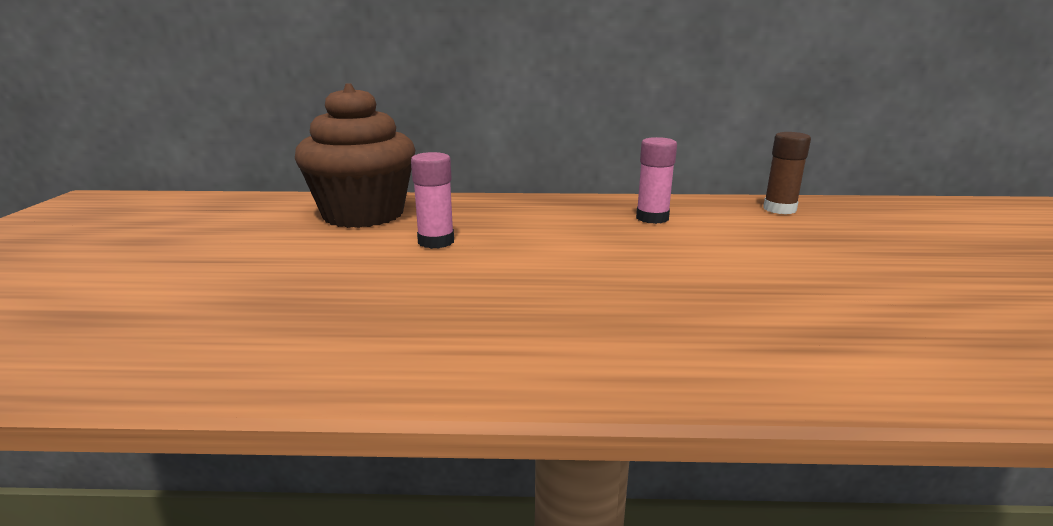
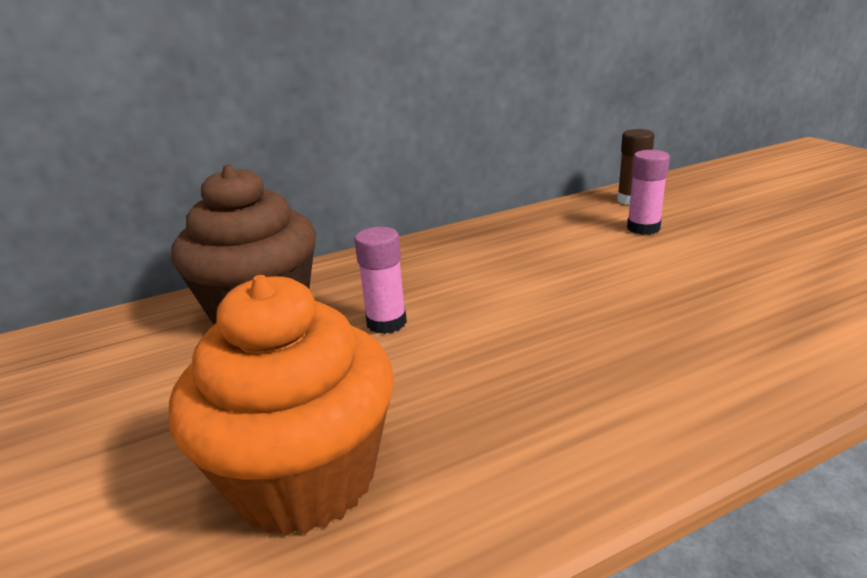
camera: 25 degrees left, 5 degrees up
(256, 310) = (304, 478): none -> orange cupcake
(652, 218) = (547, 236): pink glue stick -> pink glue stick (643, 228)

